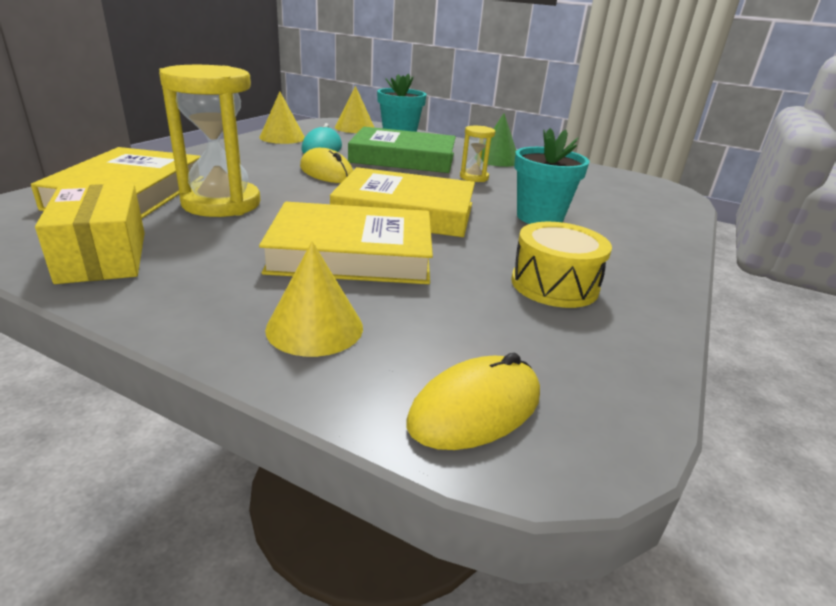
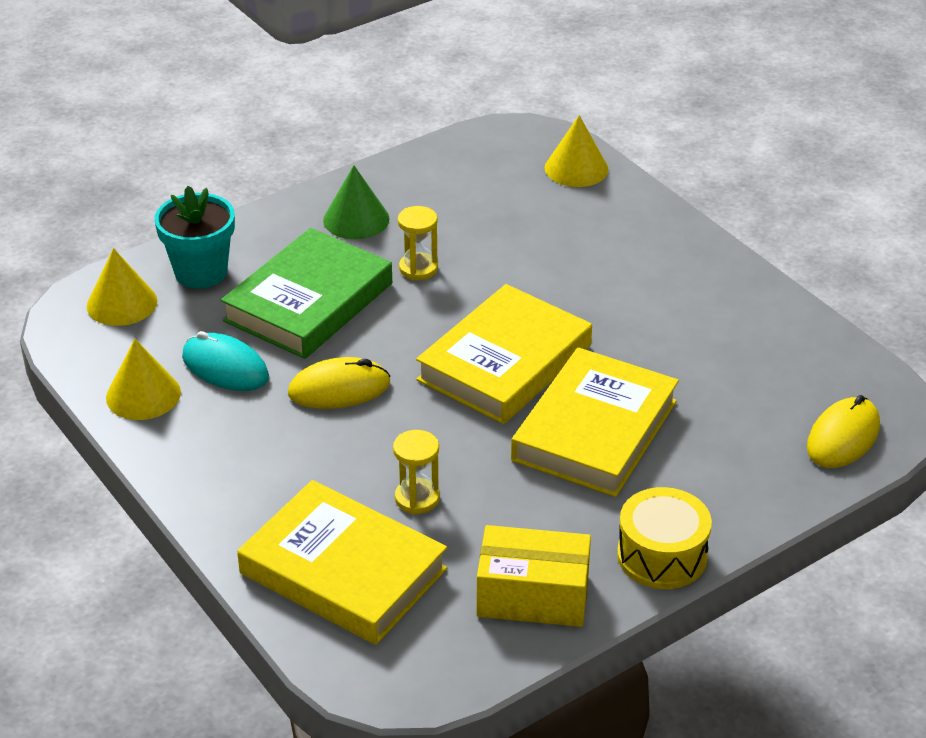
camera: 60 degrees left, 10 degrees up
(221, 203) = (417, 498): yellow hourglass -> yellow hourglass, size x0.48
(314, 327) = (719, 484): yellow cone -> yellow cone (576, 168)
(475, 408) = (843, 437): yellow mouse -> yellow mouse turned 45 degrees clockwise
(539, 218) = (565, 272): turquoise flower pot -> none
(554, 285) = (707, 330): yellow drum -> yellow drum (662, 556)

